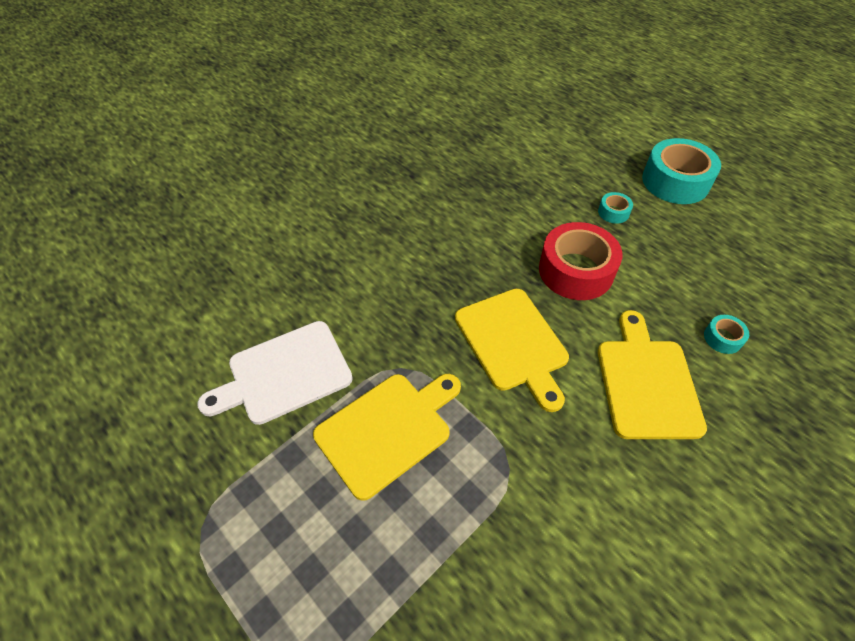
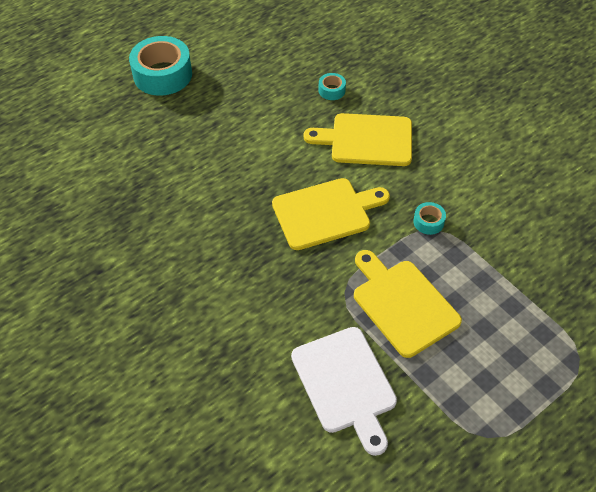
camera: 85 degrees left, 0 degrees up
(576, 271) = (255, 160): red tape -> none
(613, 212) = (191, 122): turquoise tape -> turquoise tape (428, 222)

